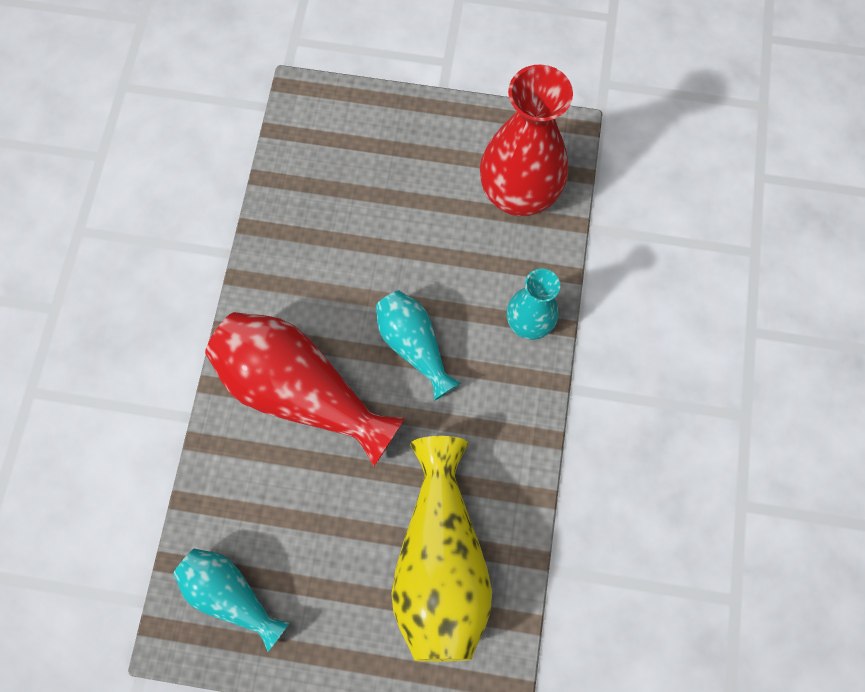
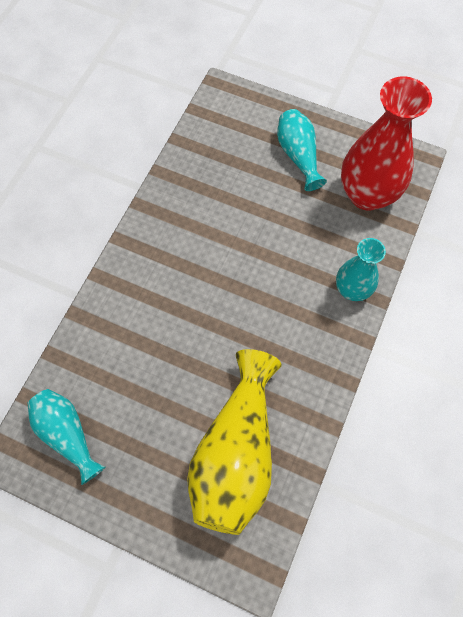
camera: 15 degrees right, 5 degrees down
(301, 391) = (164, 296): red vase -> none
(414, 345) = (259, 285): turquoise vase -> turquoise vase (298, 155)

